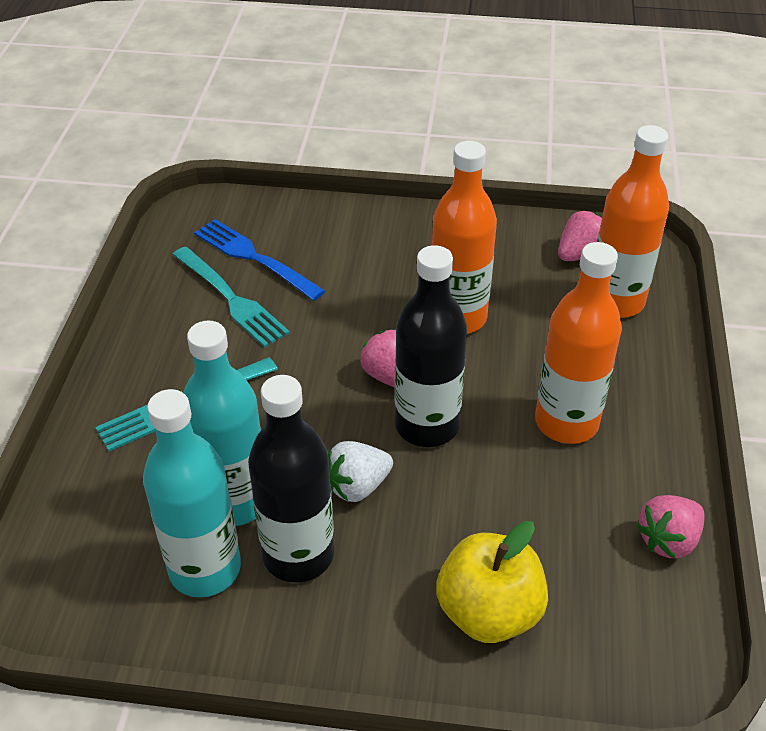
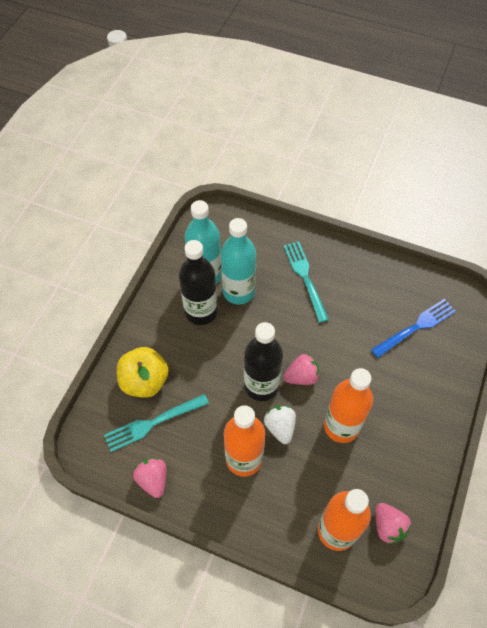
camera: 105 degrees right, 15 degrees up
(231, 299) = (381, 310): turquoise fork -> turquoise fork (153, 423)
(358, 486) = (232, 344): white strawberry -> white strawberry (280, 427)

